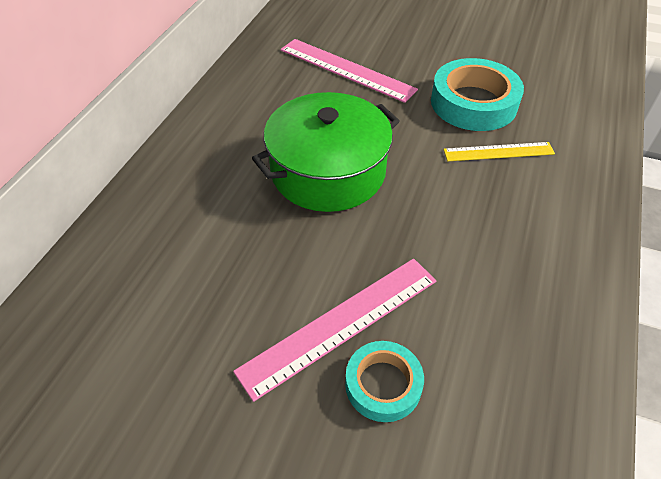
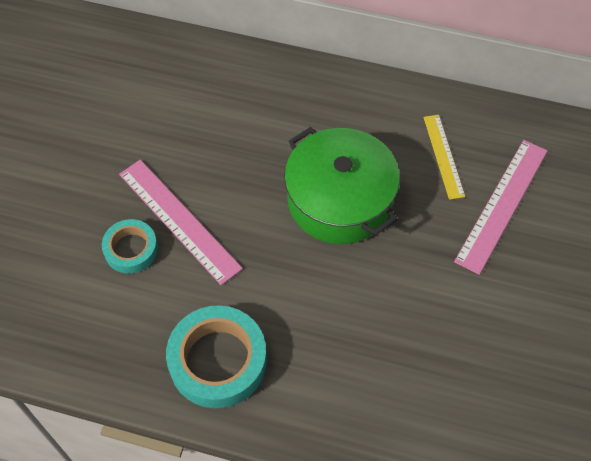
camera: 85 degrees right, 10 degrees up
(473, 103) = (466, 330): turquoise tape -> turquoise tape (218, 361)
(498, 151) = (388, 349): yellow ruler -> yellow ruler (443, 156)

